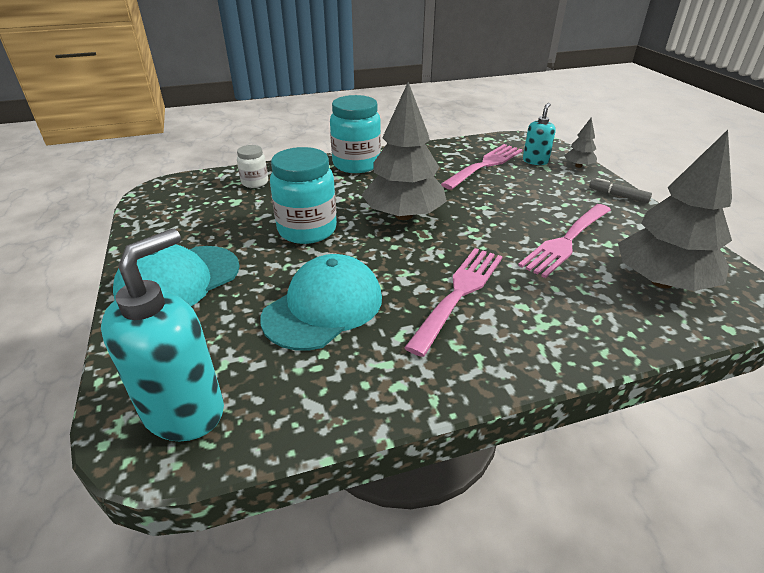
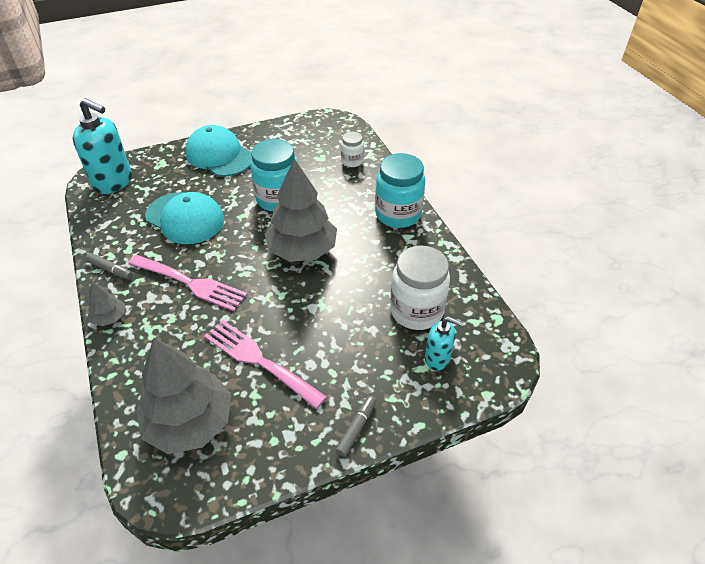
camera: 85 degrees right, 10 degrees up
(433, 380) = (110, 270): none -> grey marker
(485, 165) = (416, 311): pink fork -> white jar
(578, 166) = (432, 402): grey tree -> grey tree (110, 318)

